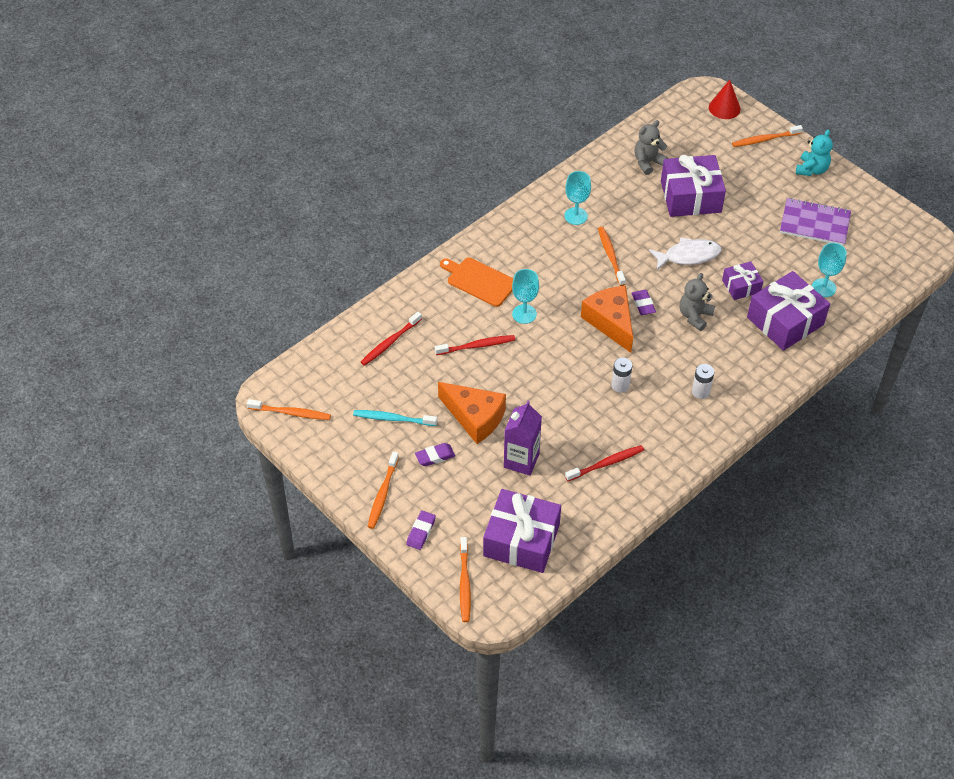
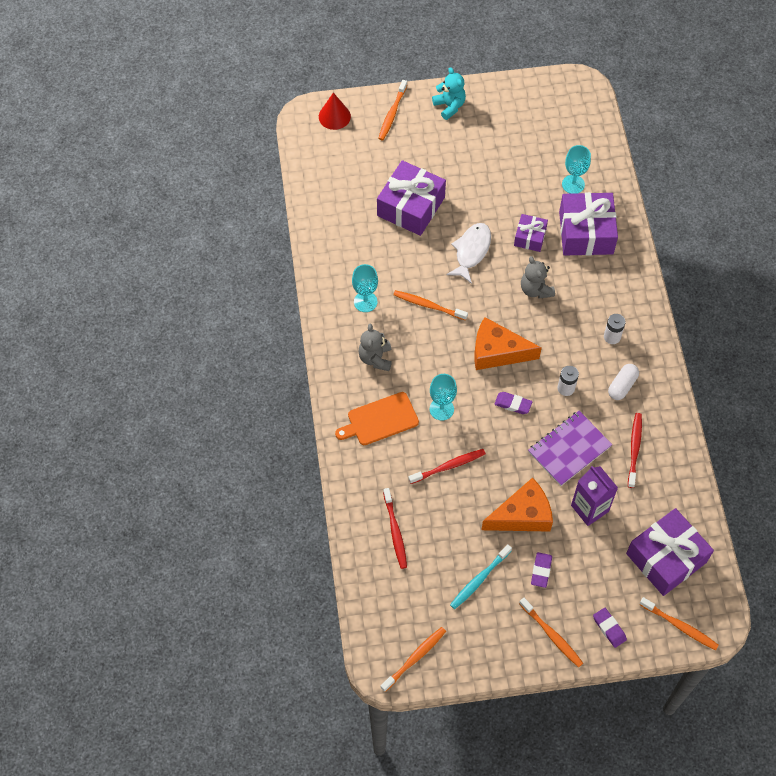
camera: 55 degrees left, 10 degrees up
(477, 346) = (449, 466): red toothbrush -> red toothbrush turned 45 degrees clockwise
(643, 304) = (496, 317): purple eraser -> purple eraser (513, 404)
(648, 162) = (349, 210): grey teddy bear -> grey teddy bear (375, 358)
(659, 423) = (622, 386): none -> white capsule
(814, 223) = (505, 144): purple notebook -> purple notebook (569, 449)

